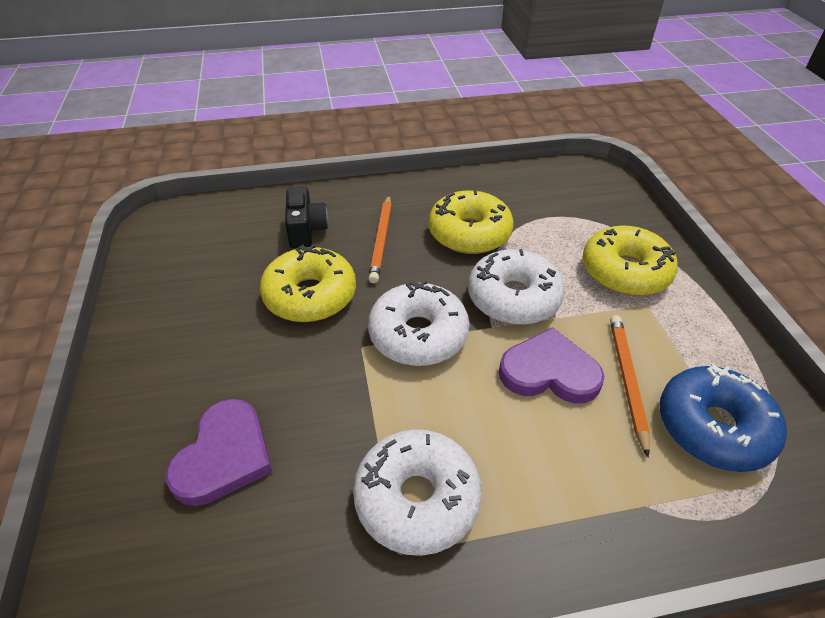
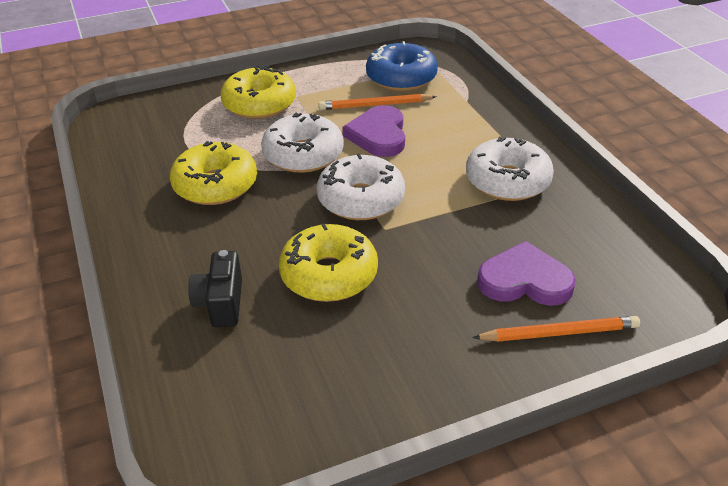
camera: 100 degrees left, 5 degrees down
(306, 230) = (221, 303): black camera -> black camera turned 75 degrees counterclockwise
(381, 240) = (233, 241): orange pencil -> orange pencil (559, 333)

